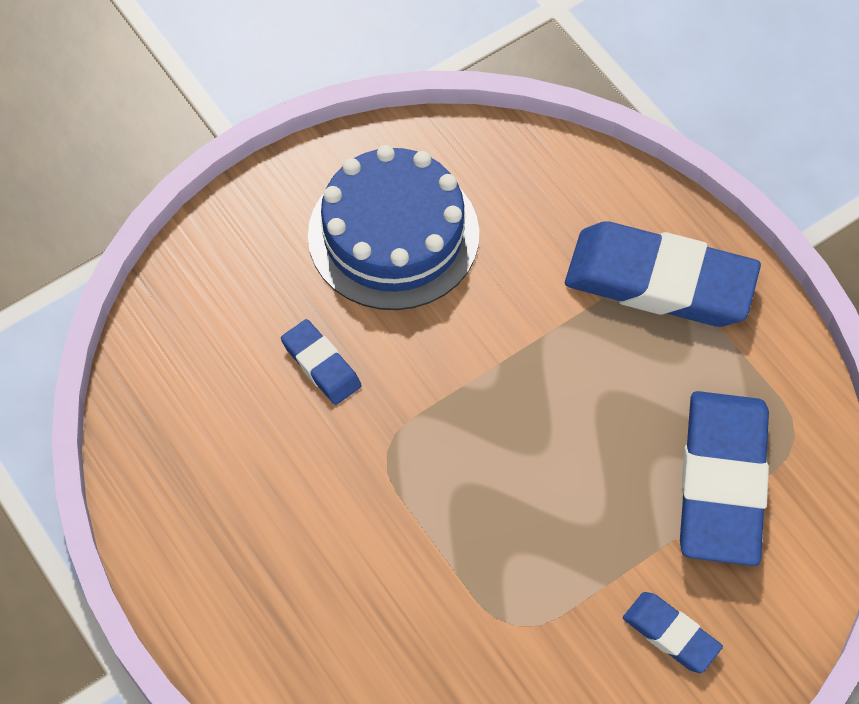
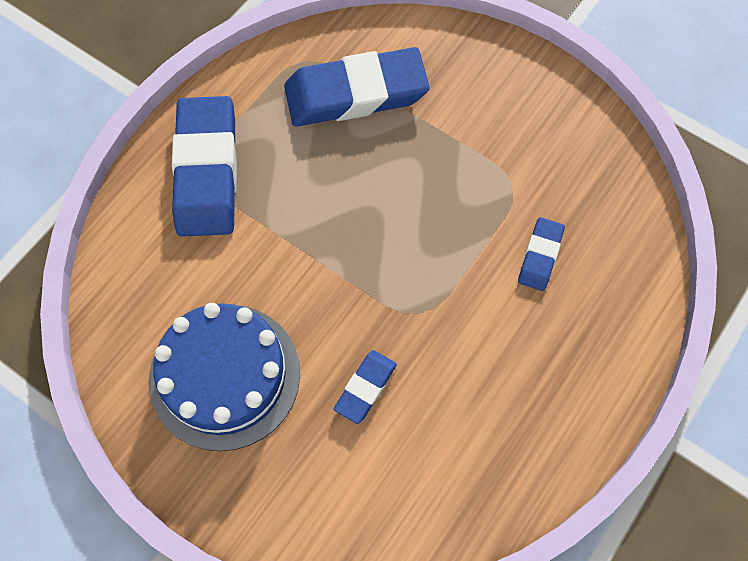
camera: 110 degrees left, 5 degrees up
(671, 634) = (476, 95): blue eraser -> blue eraser (540, 256)

